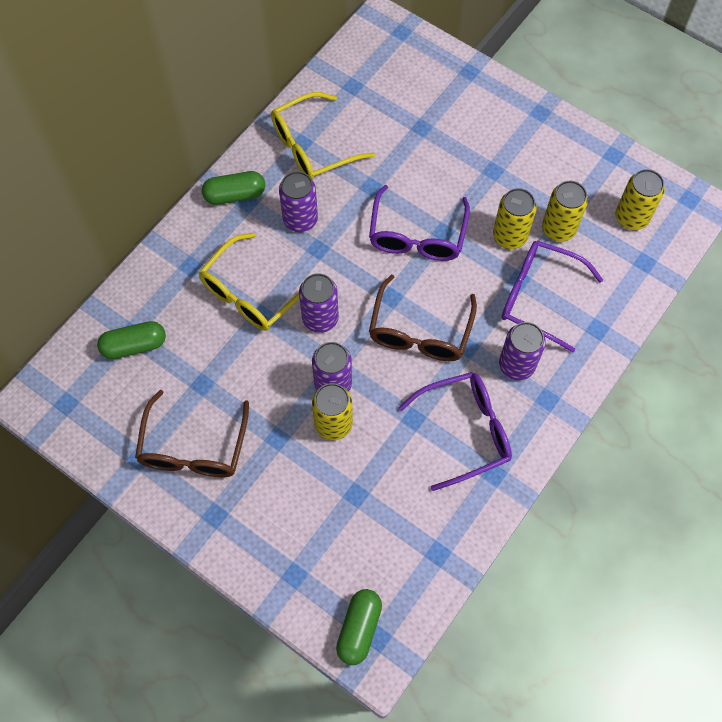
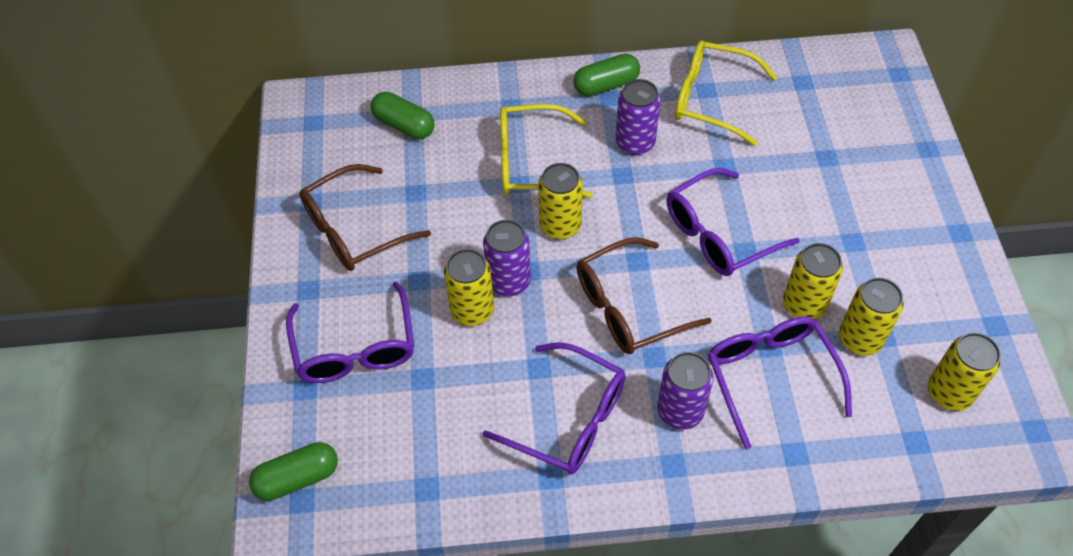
camera: 50 degrees right, 10 degrees down
(235, 195) = (606, 85): green capsule -> green capsule turned 60 degrees counterclockwise
(293, 519) = (355, 348): none -> purple glasses
(320, 318) = (560, 226): purple can -> yellow can

